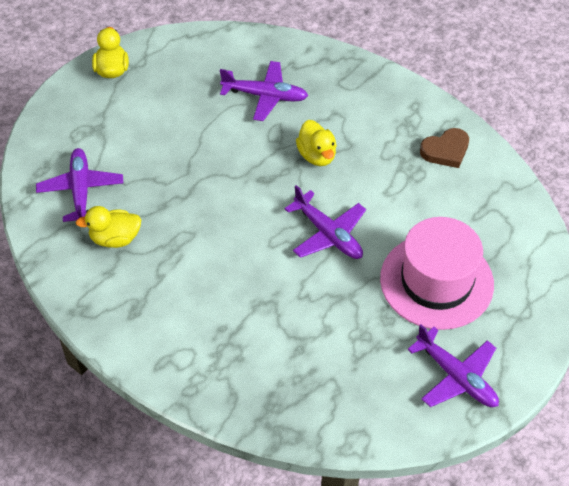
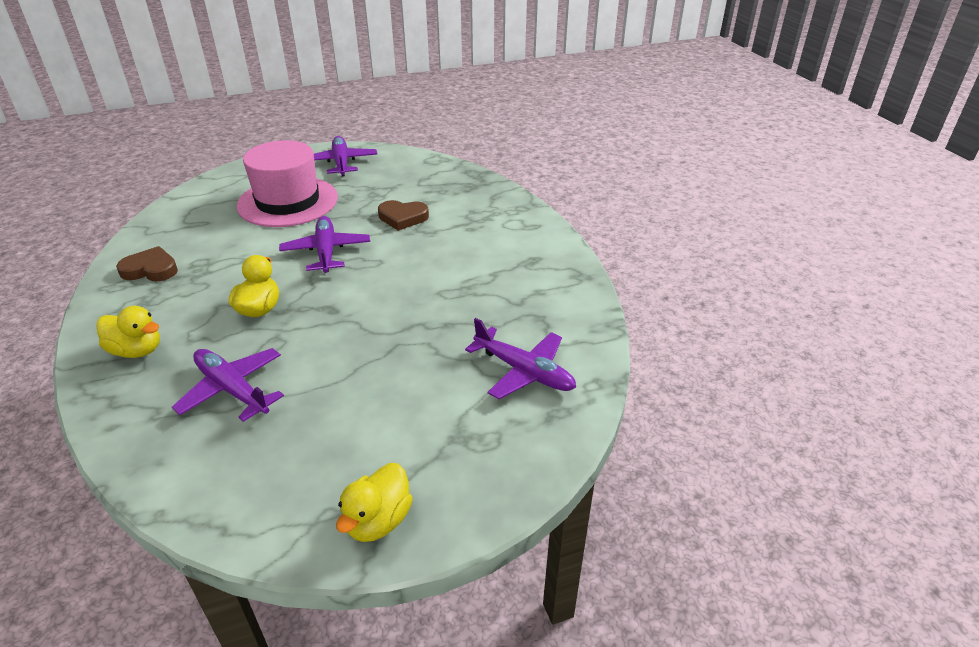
camera: 150 degrees left, 15 degrees down
(81, 190) = (524, 371): purple plane -> purple plane turned 75 degrees counterclockwise
(115, 238) = (515, 314): yellow duck -> yellow duck (137, 350)
(301, 313) = (403, 217): none -> brown heart

